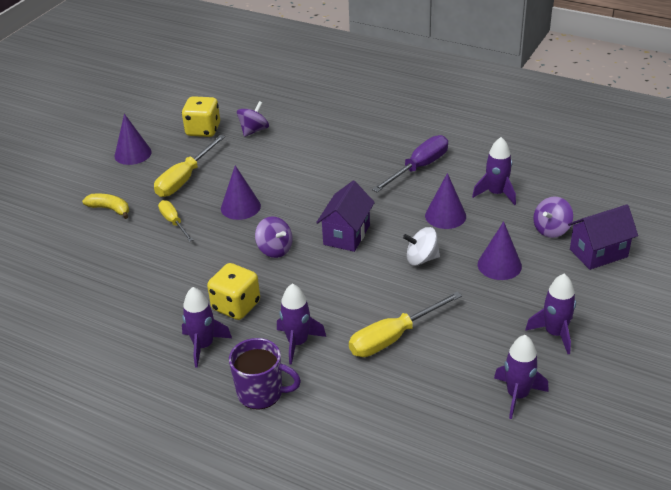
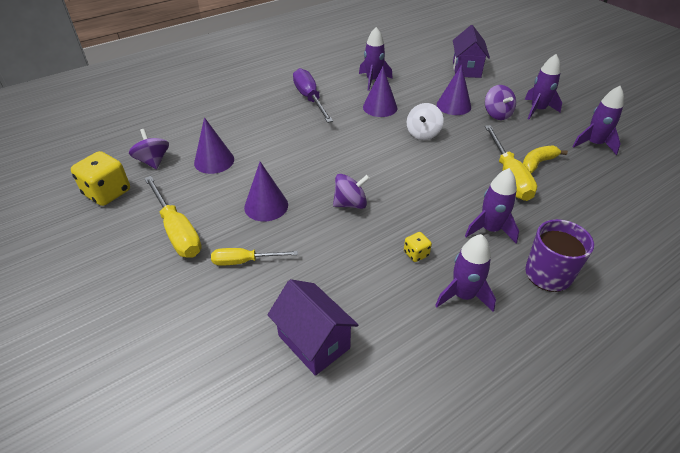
camera: 65 degrees left, 5 degrees up
(110, 209) = (165, 311): yellow banana -> yellow banana (537, 163)
(133, 154) = (79, 260): purple cone -> purple cone (214, 161)
(236, 306) = (416, 254): yellow dice -> yellow dice, size x0.49
(346, 235) = (364, 158): purple house -> purple house (314, 342)
(551, 229) = (430, 75): purple spinning top -> purple spinning top (497, 114)

